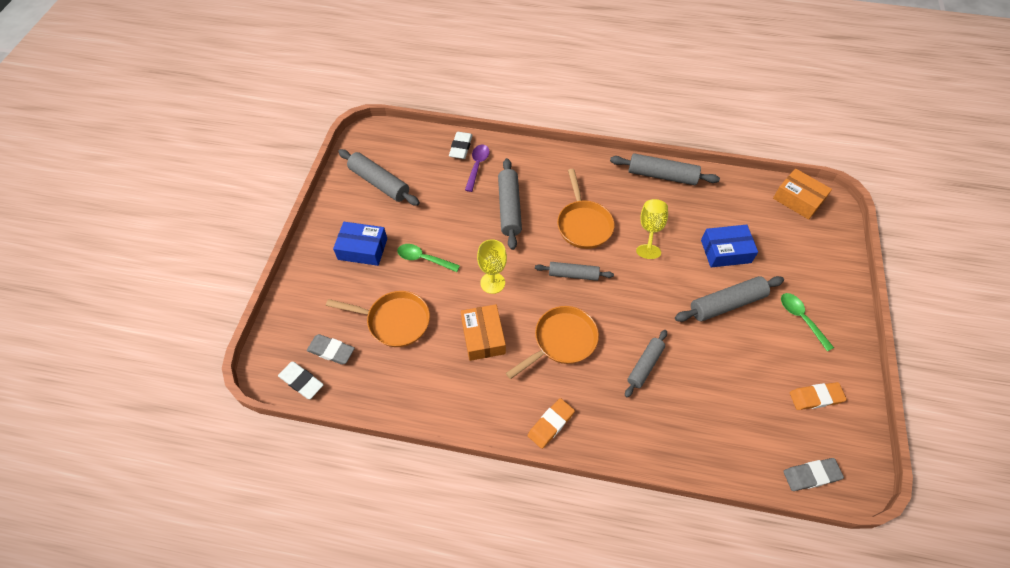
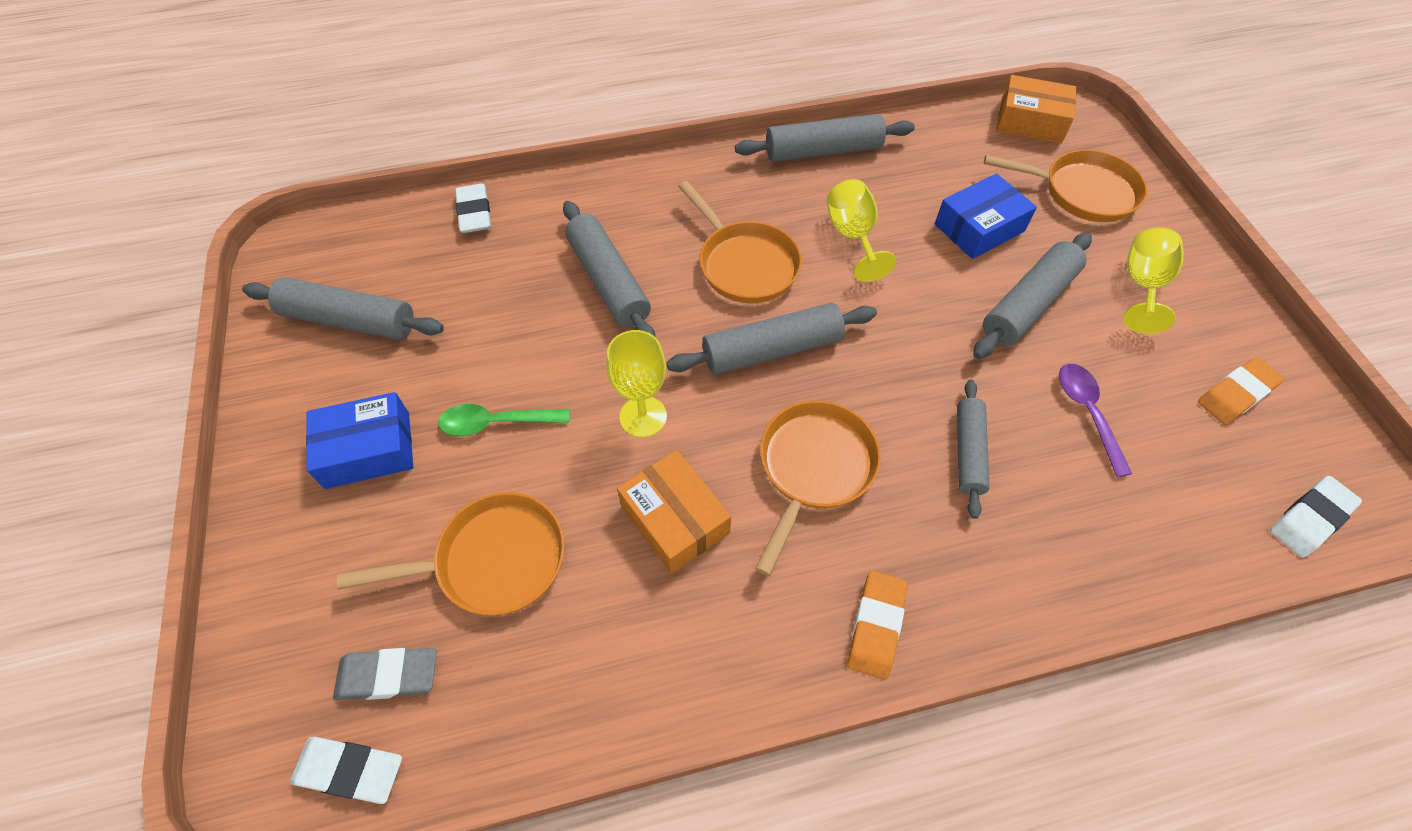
camera: 25 degrees left, 0 degrees up
(477, 166) = (518, 233): purple spoon -> purple spoon (1087, 413)
(573, 274) = (772, 350): grey rolling pin -> grey rolling pin, size x1.52
(801, 319) = (1142, 286): green spoon -> yellow goblet
(802, 253) = (1082, 192): none -> orange pan
(811, 475) = (1310, 519): grey eraser -> white eraser

